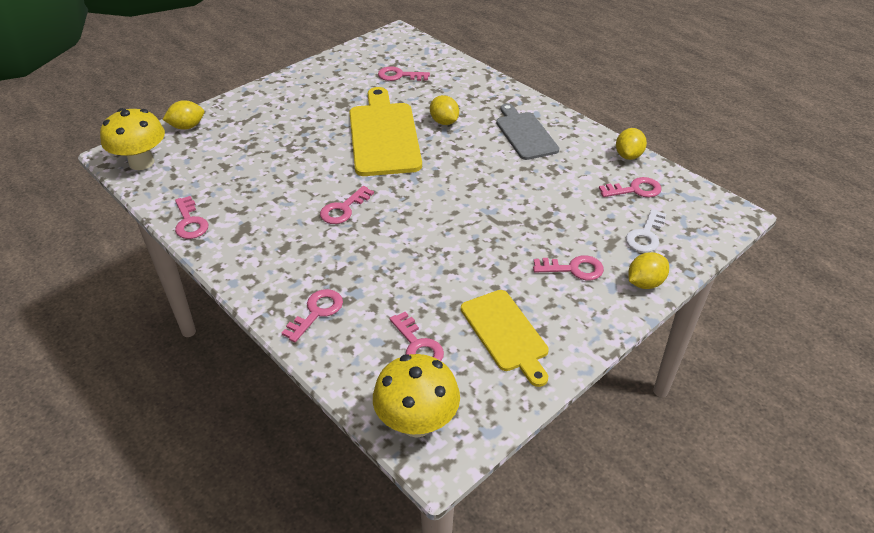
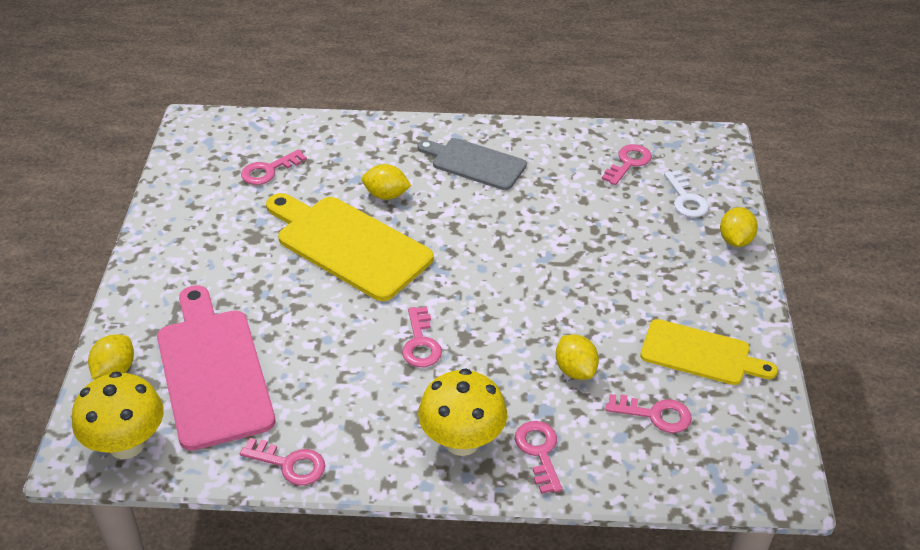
camera: 45 degrees left, 0 degrees up
(225, 155) = (213, 371): none -> pink cutting board
(417, 422) = (737, 473): yellow mushroom -> yellow mushroom (462, 441)
(573, 269) = (675, 264): pink key -> none
(628, 156) = (584, 133): yellow lemon -> yellow lemon (575, 370)

